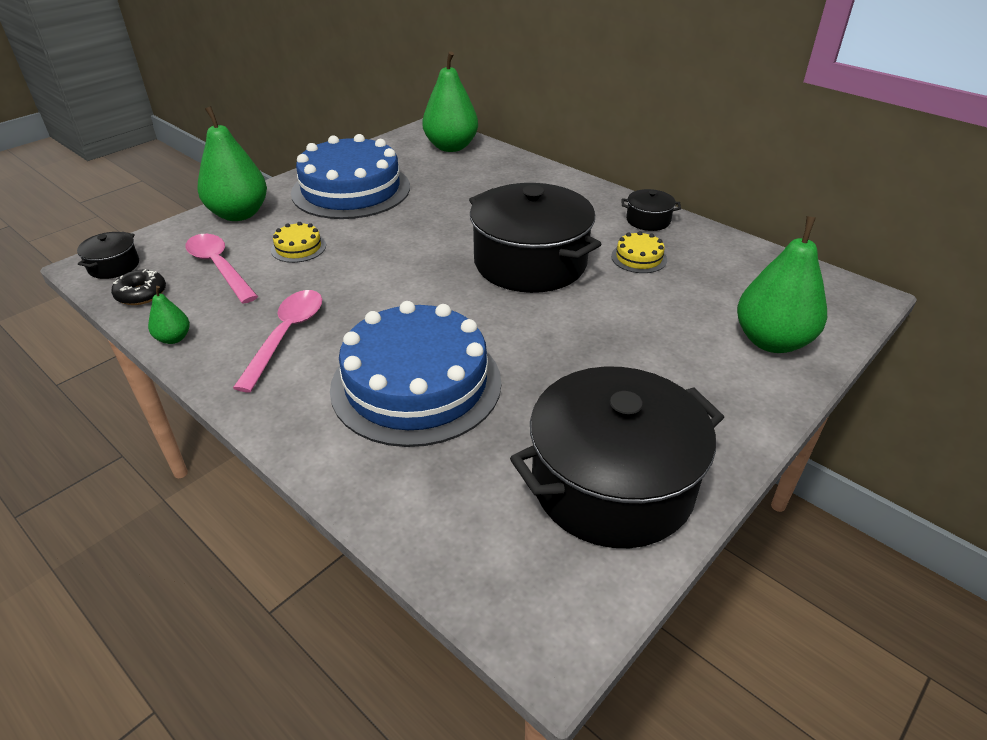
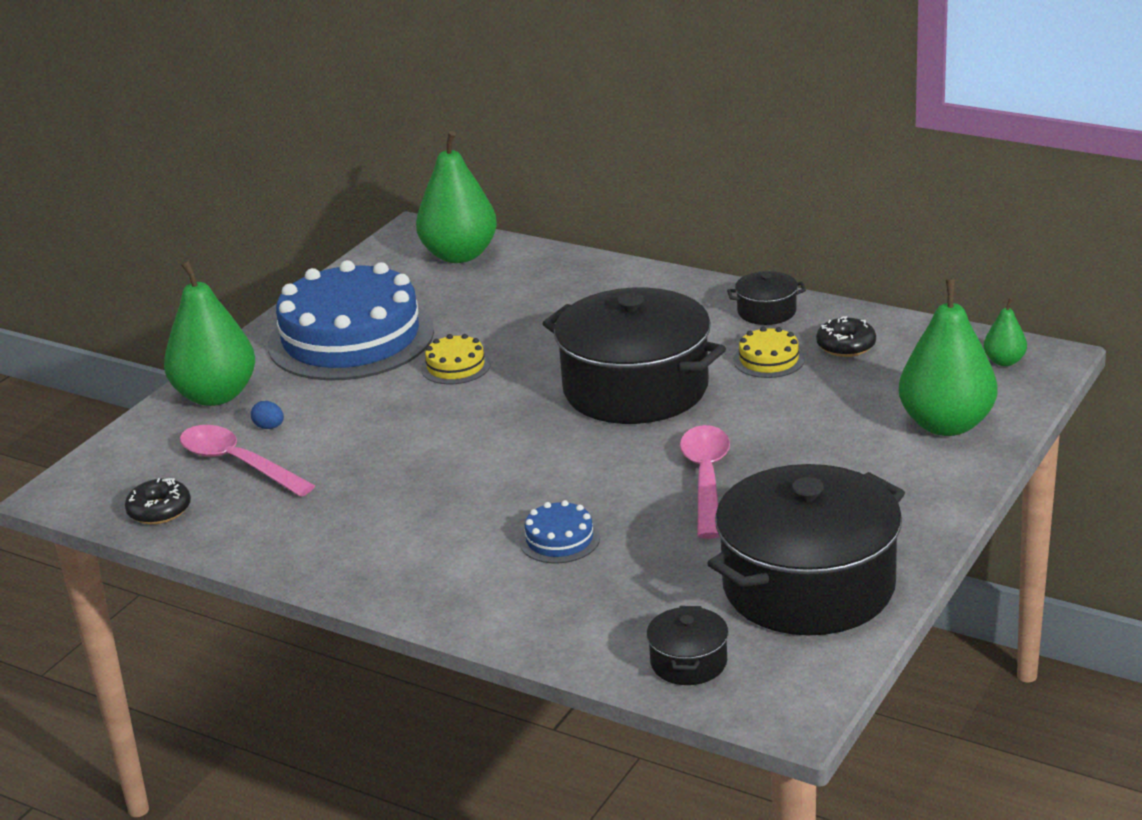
camera: 10 degrees left, 10 degrees down
(114, 266) = (95, 486): black pot -> black pot (688, 662)
(174, 338) = (240, 548): green pear -> green pear (1004, 361)
(258, 244) = (269, 427): none -> blue egg
(286, 335) = (377, 520): pink spoon -> pink spoon (706, 479)
(298, 248) = (326, 422): yellow cake -> yellow cake (455, 366)
(416, 384) = (559, 539): blue cake -> blue cake, size x0.41
(702, 257) = (846, 346): none -> black donut

